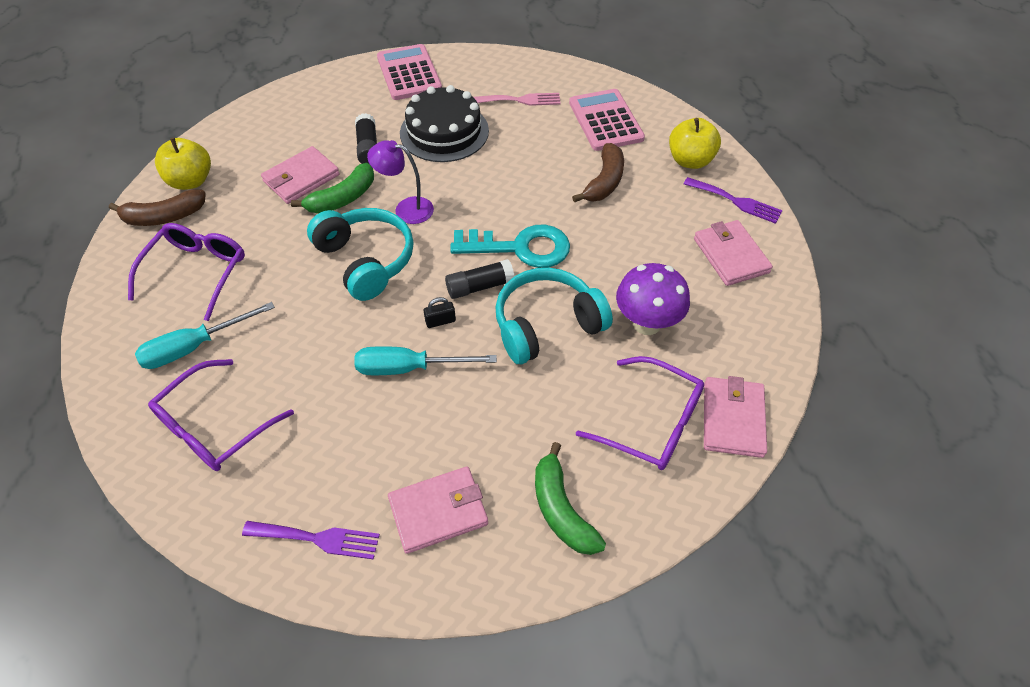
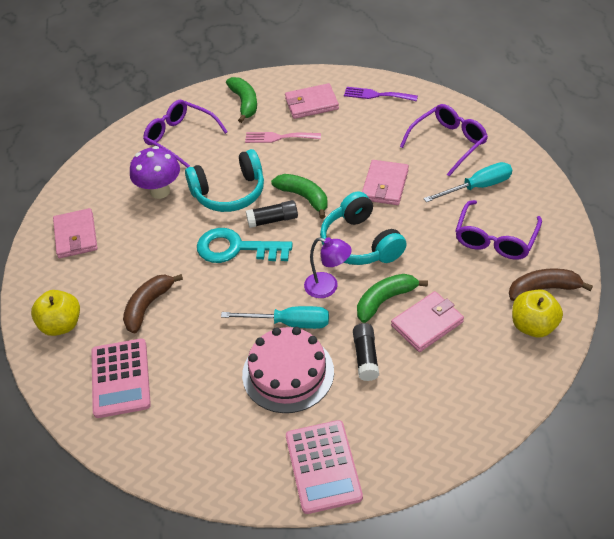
camera: 170 degrees left, 5 degrees down
(409, 368) = (327, 170): turquoise screwdriver -> turquoise screwdriver (289, 323)
(440, 321) = (304, 197): black padlock -> green banana
(444, 132) = (288, 373): black cake -> pink cake
(520, 100) = (201, 413): pink fork -> pink fork (279, 137)
(733, 419) = (131, 138): pink wallet -> pink wallet (385, 185)
(736, 201) = (44, 281): purple fork -> none

